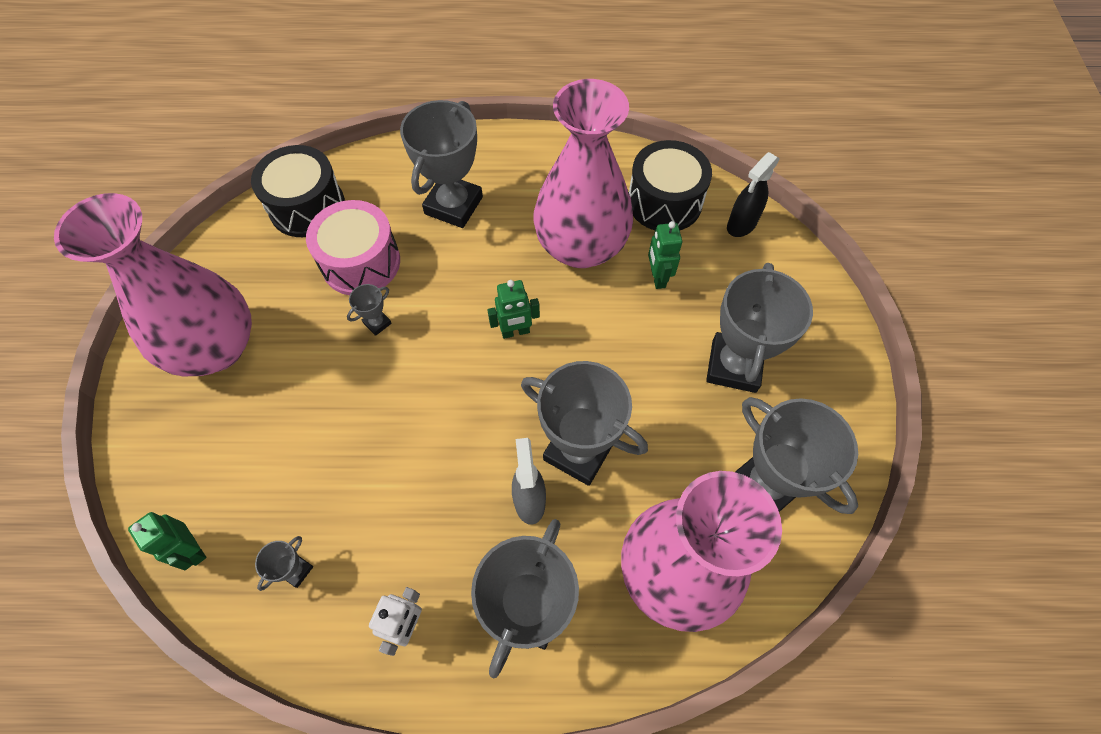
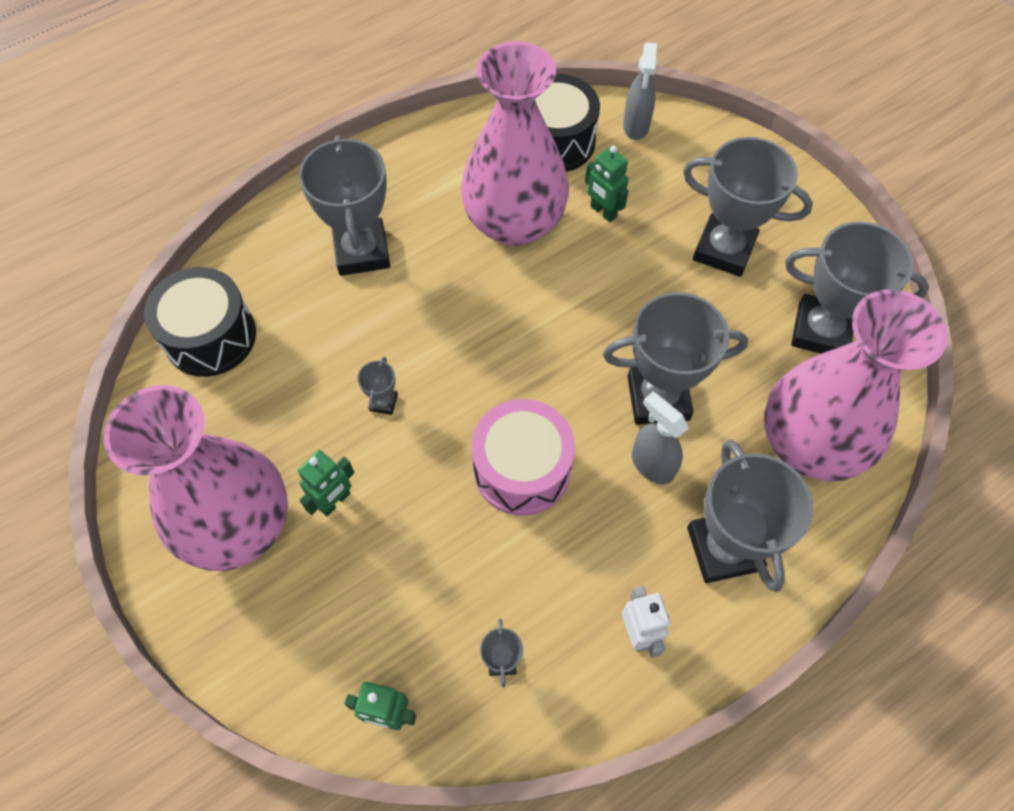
camera: 35 degrees left, 0 degrees up
(361, 262) = (316, 357): pink drum -> pink drum (522, 469)
(515, 332) = (519, 332): green robot -> green robot (335, 501)
(734, 366) = (724, 250): grey trophy -> grey trophy turned 45 degrees counterclockwise
(741, 225) = (636, 126): black spray bottle -> grey spray bottle

